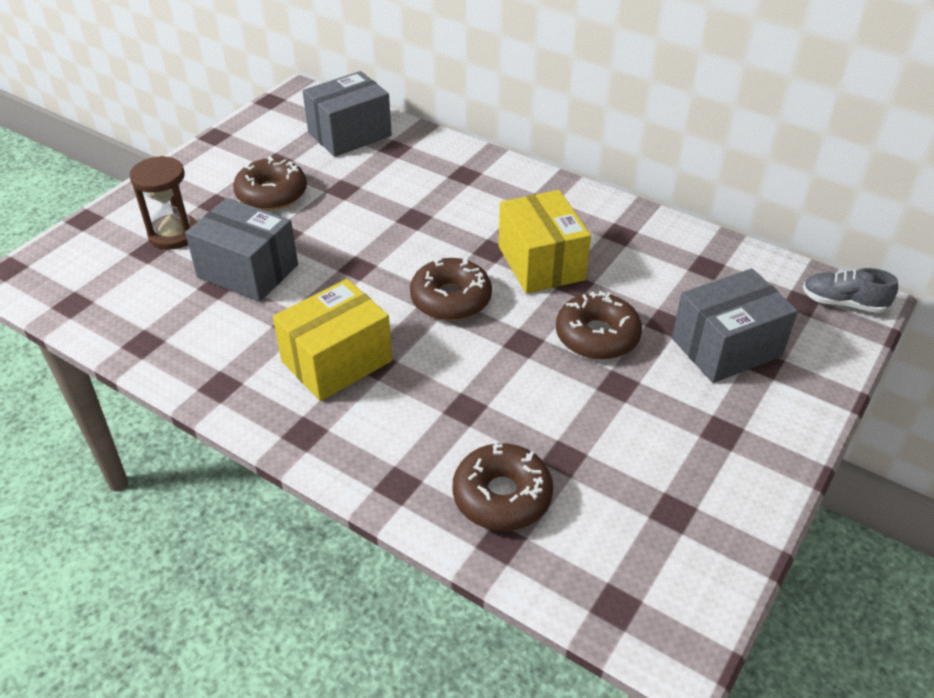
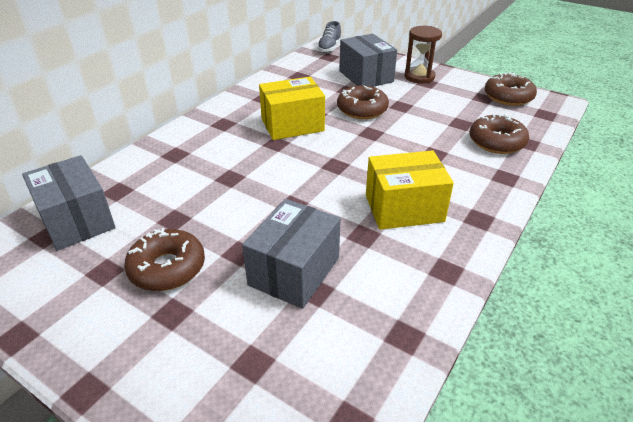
camera: 90 degrees left, 5 degrees down
(174, 234) = (224, 343): brown hourglass -> brown hourglass (419, 77)
(337, 361) = (404, 208): yellow box -> yellow box turned 60 degrees counterclockwise
(451, 299) = (330, 159): brown donut -> brown donut (508, 97)

